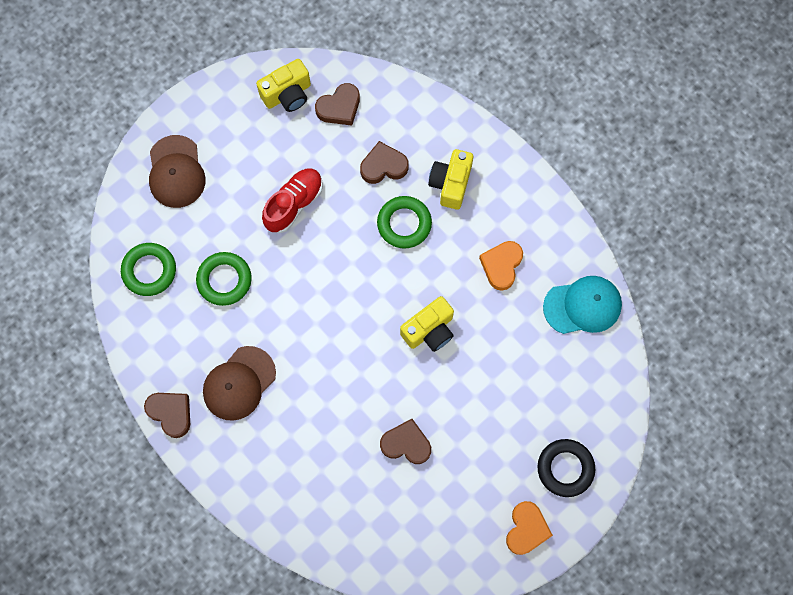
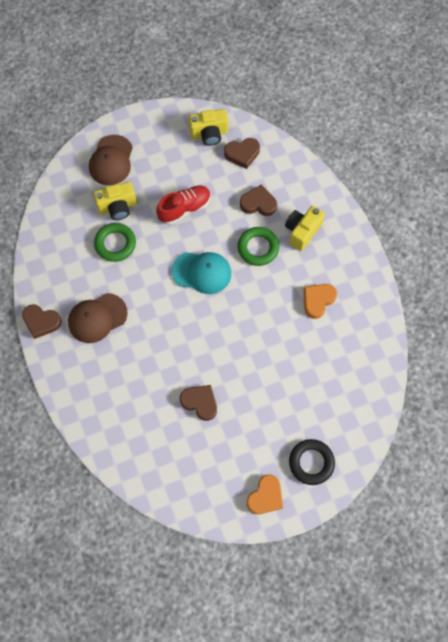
camera: 20 degrees right, 5 degrees down
(149, 271) = (66, 220): green ring -> none
(171, 413) = (41, 322): brown heart -> brown heart turned 135 degrees clockwise
(429, 330) = (248, 328): yellow camera -> yellow camera (117, 207)
(582, 306) = (367, 350): turquoise cap -> turquoise cap (202, 272)

